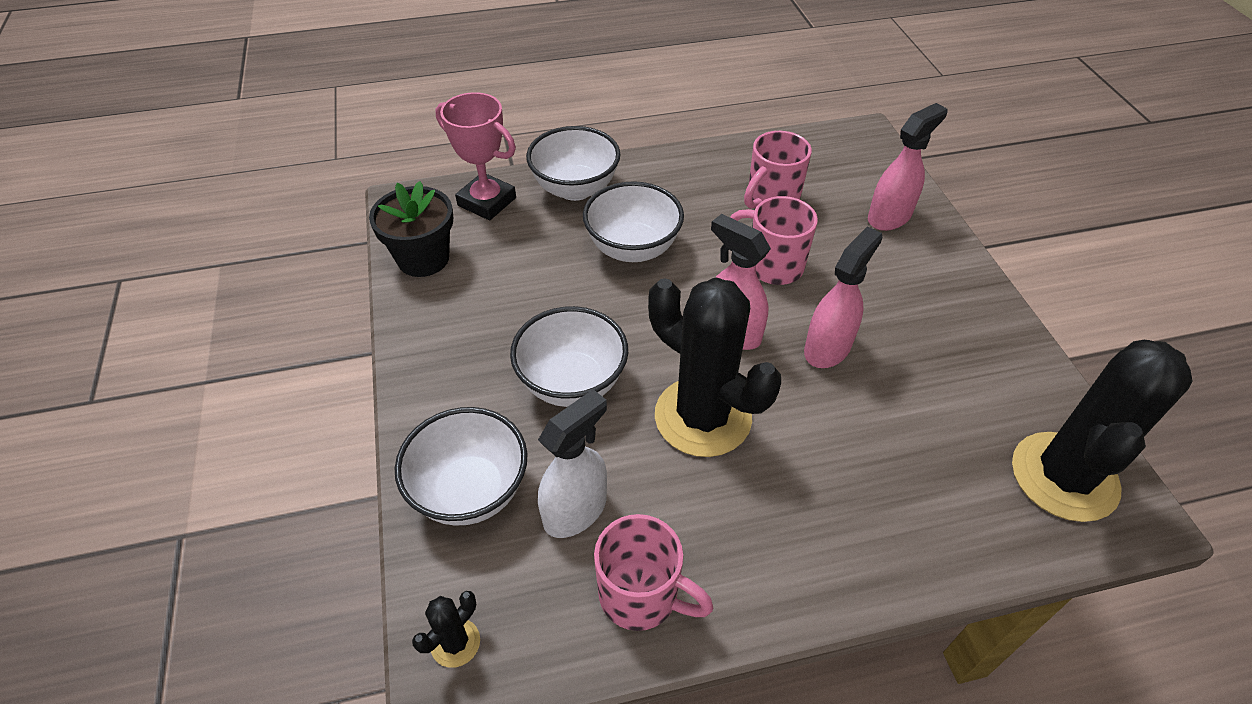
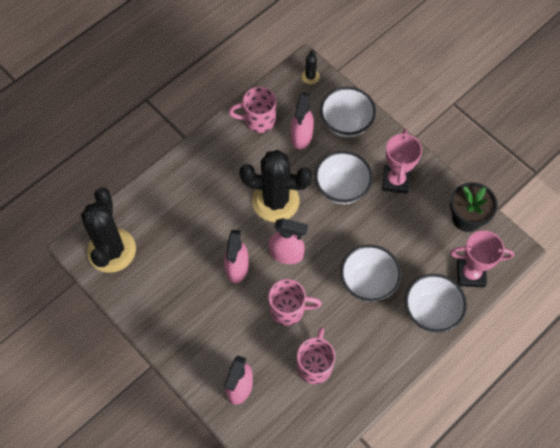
camera: 150 degrees right, 15 degrees up
(475, 352) = (395, 181): none -> pink trophy
(575, 510) = (301, 137): white spray bottle -> pink spray bottle

